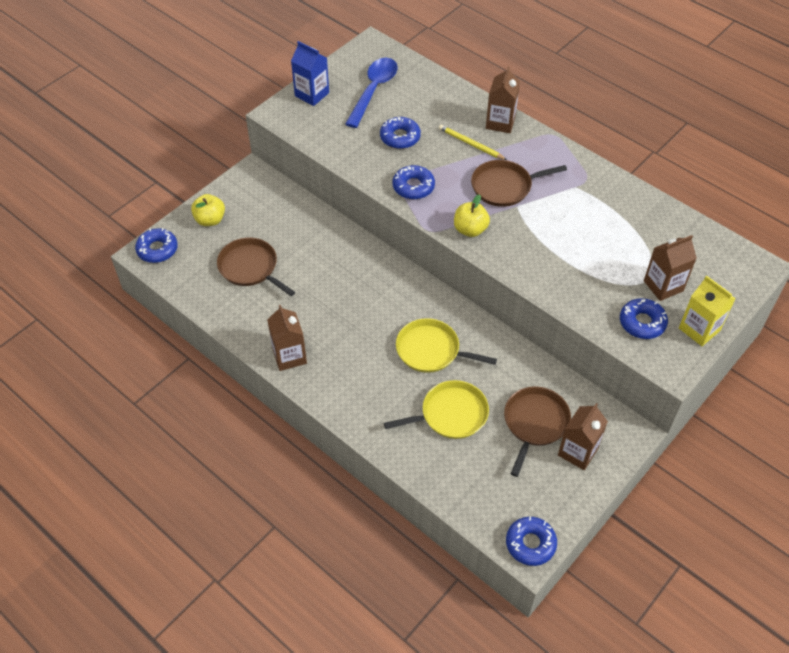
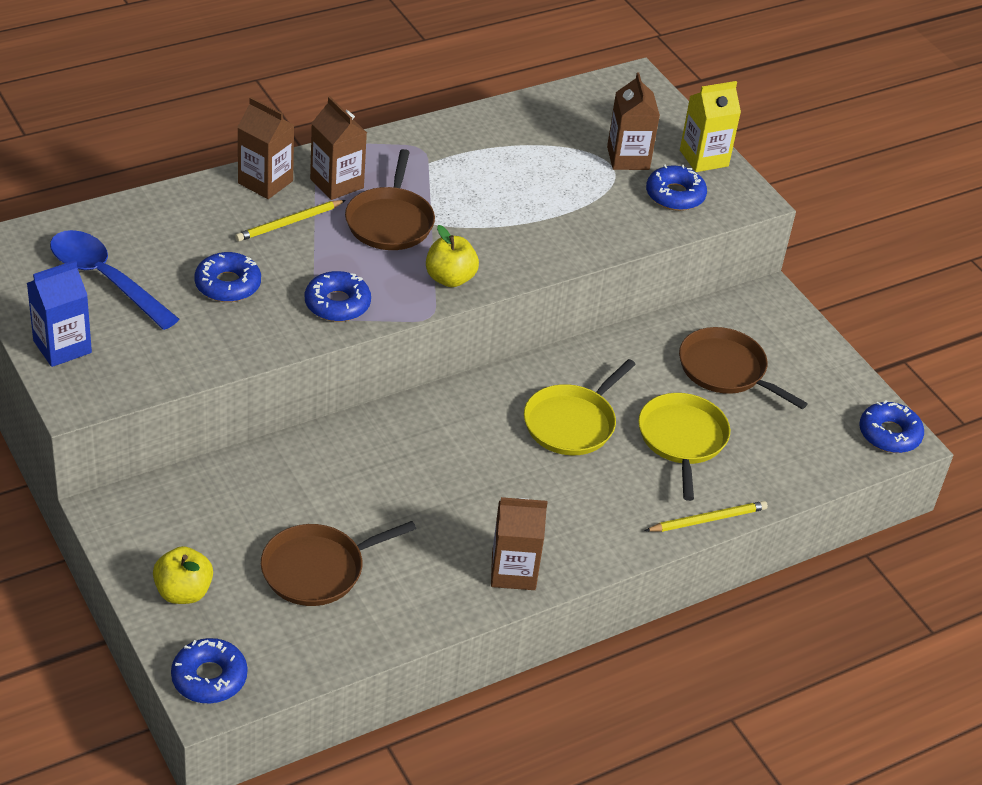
camera: 75 degrees left, 10 degrees down
(383, 447) = (708, 519): none -> yellow pencil
(577, 452) = (780, 349): brown carton -> brown carton (337, 183)

